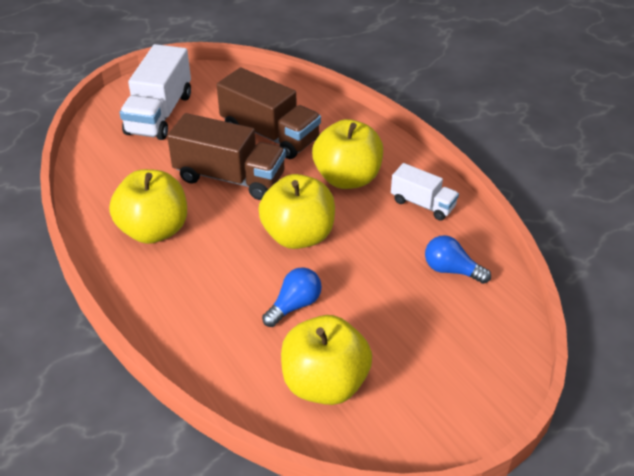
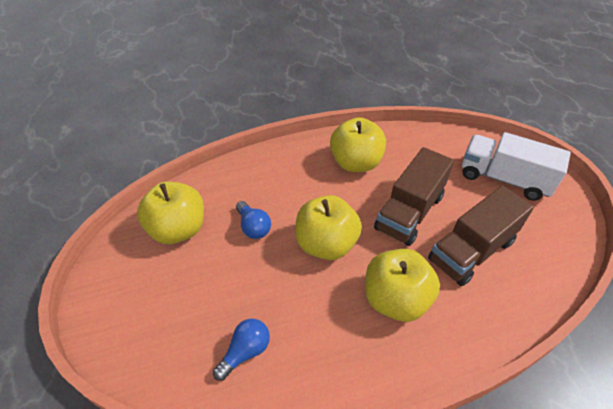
camera: 105 degrees right, 5 degrees up
(423, 204) = (343, 358): white truck -> none

